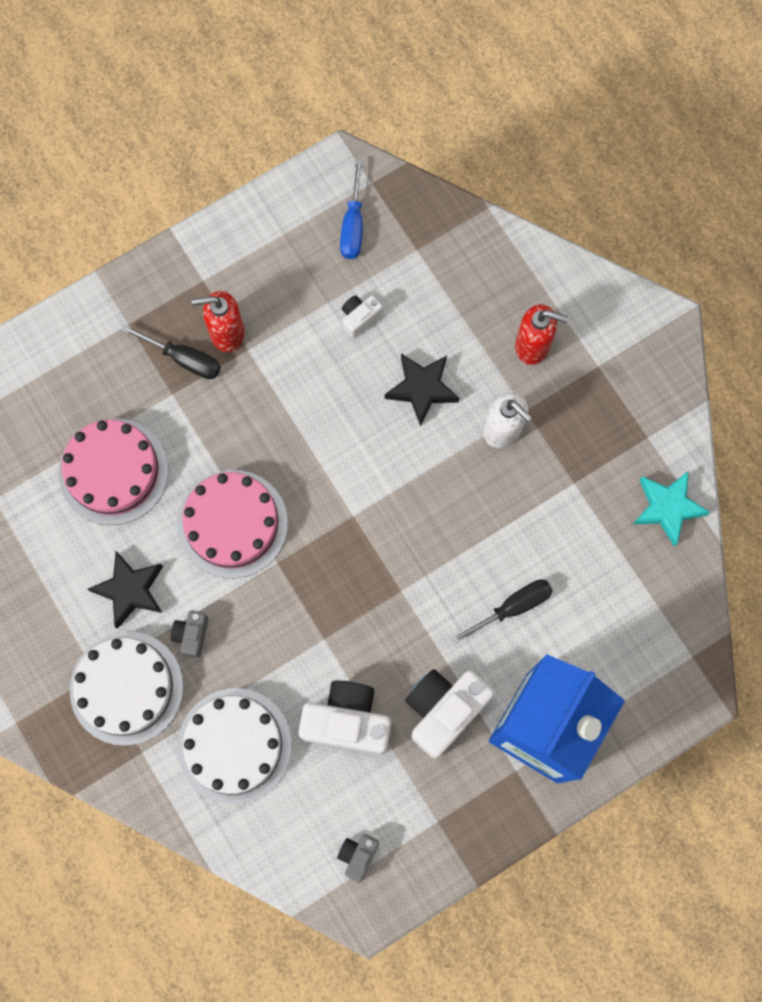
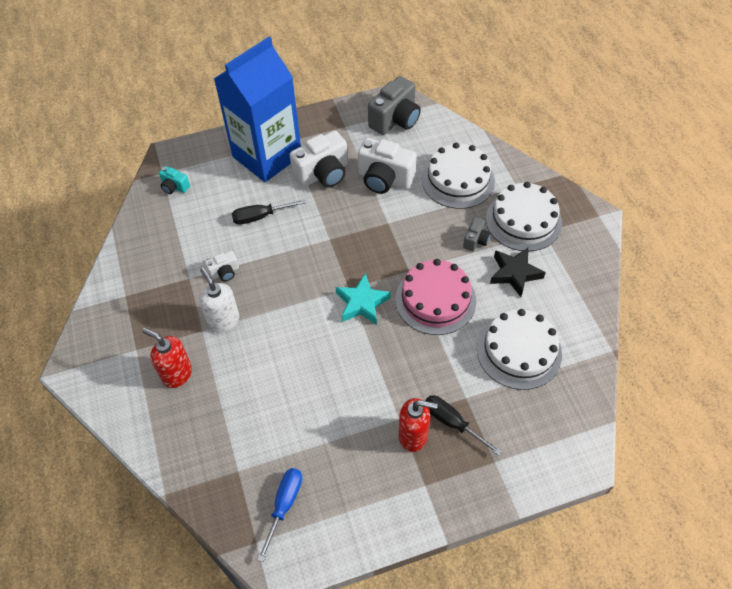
camera: 165 degrees left, 20 degrees down
(113, 471) = (519, 351): pink cake -> white cake
(358, 855) = (395, 120): grey camera -> grey camera, size x1.99
(360, 318) = (302, 424): white camera -> white camera (224, 272)
(422, 389) = (272, 361): black star -> none
(660, 633) = (174, 187): none -> turquoise camera
(667, 508) = (134, 251): turquoise star -> turquoise star (362, 303)

